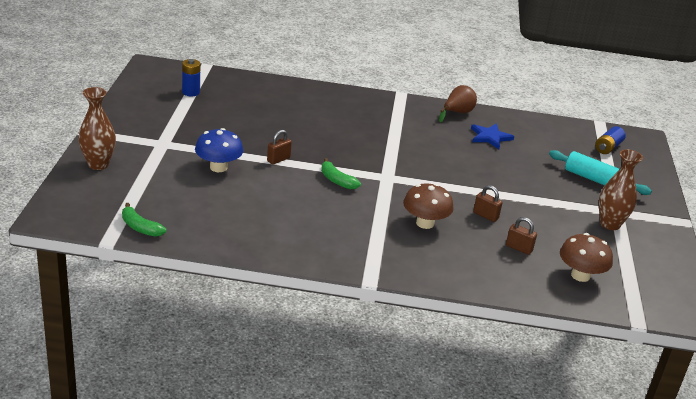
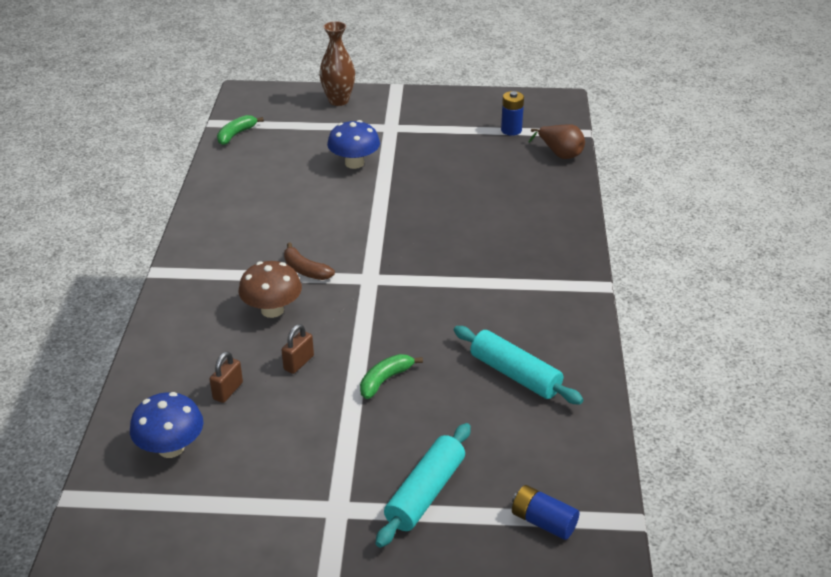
camera: 90 degrees right, 5 degrees up
(278, 159) = (383, 198): brown padlock -> none
(337, 180) = (350, 241): green banana -> green banana (385, 380)
(374, 204) = (305, 270): none -> brown banana
(457, 113) = (575, 341): brown pear -> brown pear (560, 154)
(490, 137) = (515, 374): blue star -> turquoise rolling pin
(580, 275) = (171, 448): brown mushroom -> blue mushroom
(610, 224) = (300, 495): brown vase -> none

